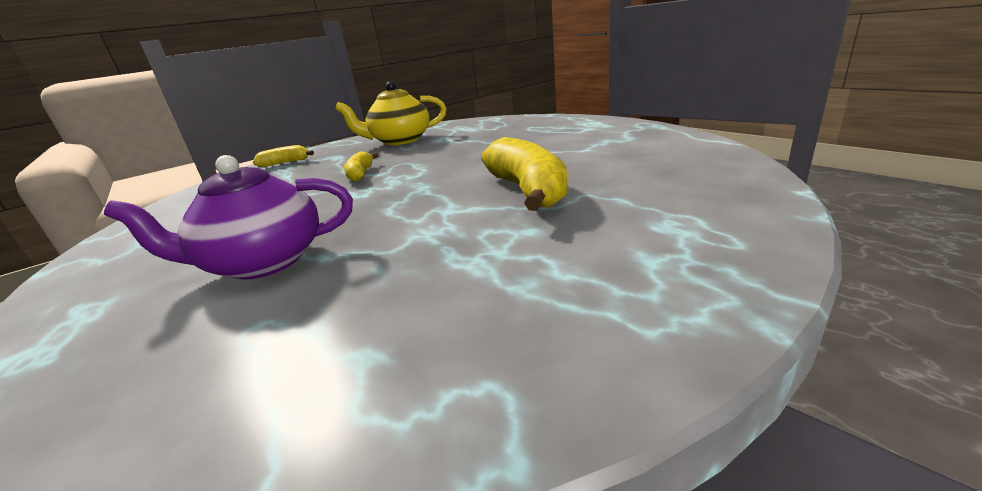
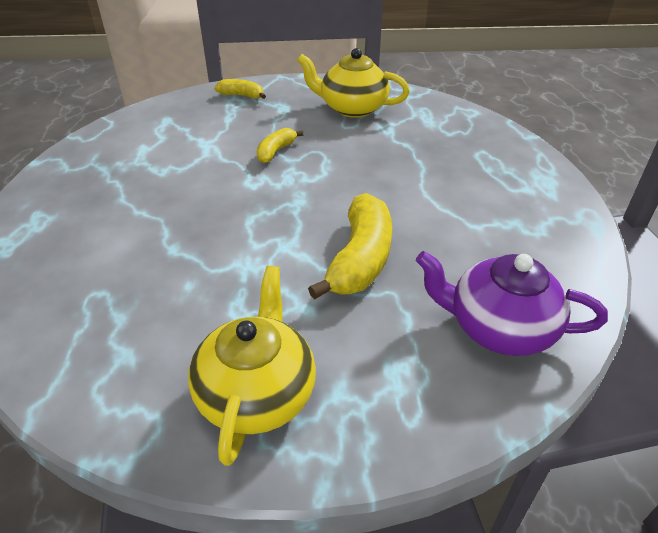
camera: 30 degrees right, 15 degrees up
(262, 262) = (139, 232): purple teapot -> purple teapot (498, 327)
(575, 299) = (257, 392): none -> yellow teapot

